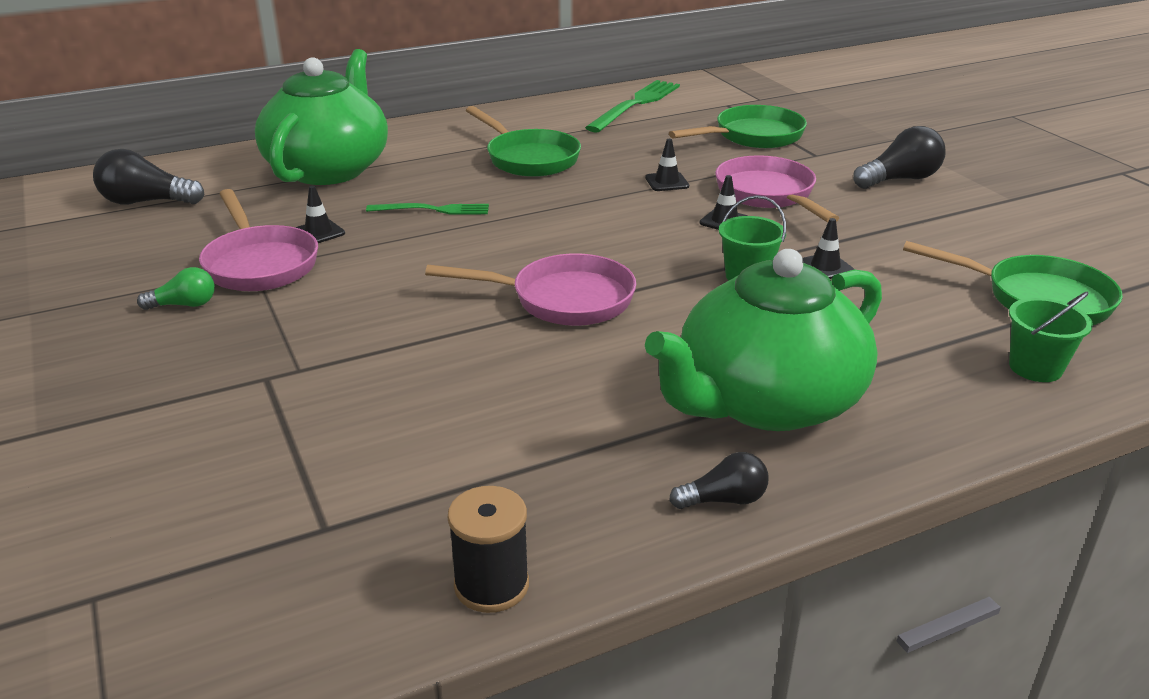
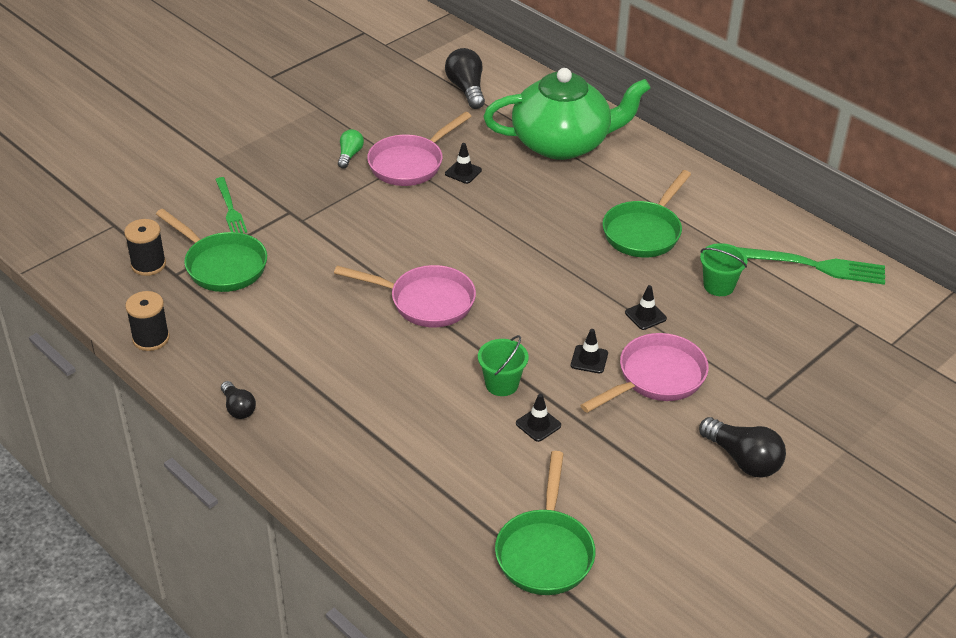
camera: 70 degrees right, 10 degrees up
(184, 305) = (349, 155): green light bulb -> green light bulb turned 135 degrees counterclockwise
(267, 561) = (148, 265): none -> black spool
(433, 210) = (524, 210): green fork -> green fork (230, 208)
(563, 299) = (426, 301): pink pan -> pink pan turned 60 degrees counterclockwise
(753, 136) = (784, 352): green pan -> green pan (222, 265)
(766, 402) = (340, 413): green teapot -> none
(1035, 368) = (435, 546): green bucket -> green bucket (718, 286)

